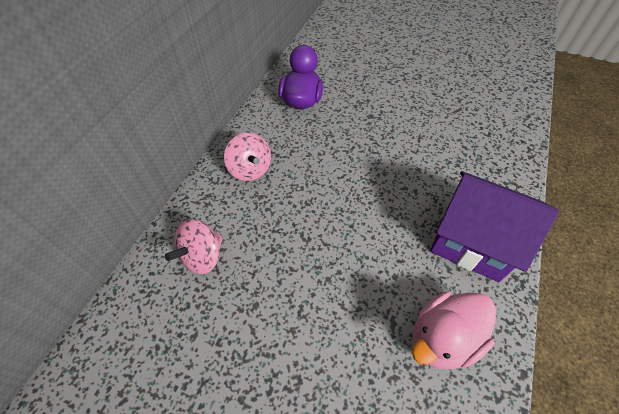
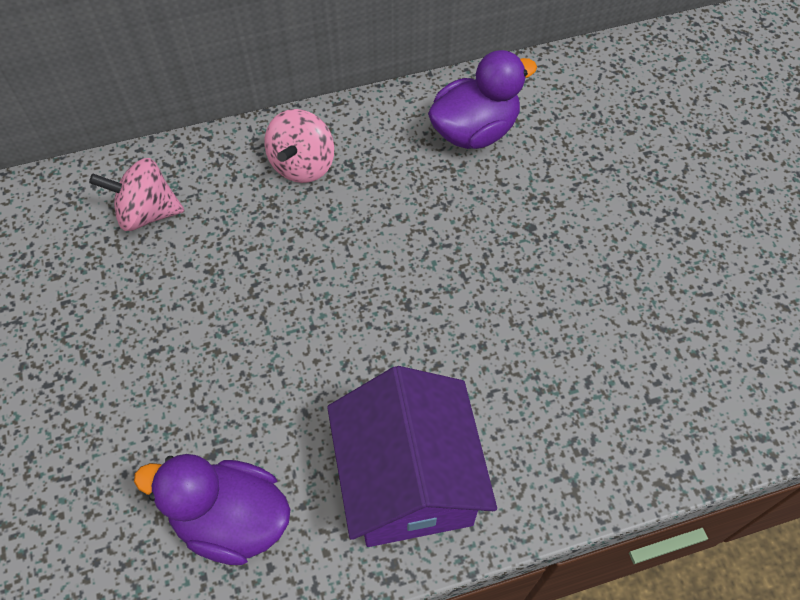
camera: 50 degrees right, 5 degrees up
(442, 338) = (231, 520): pink duck -> purple duck

